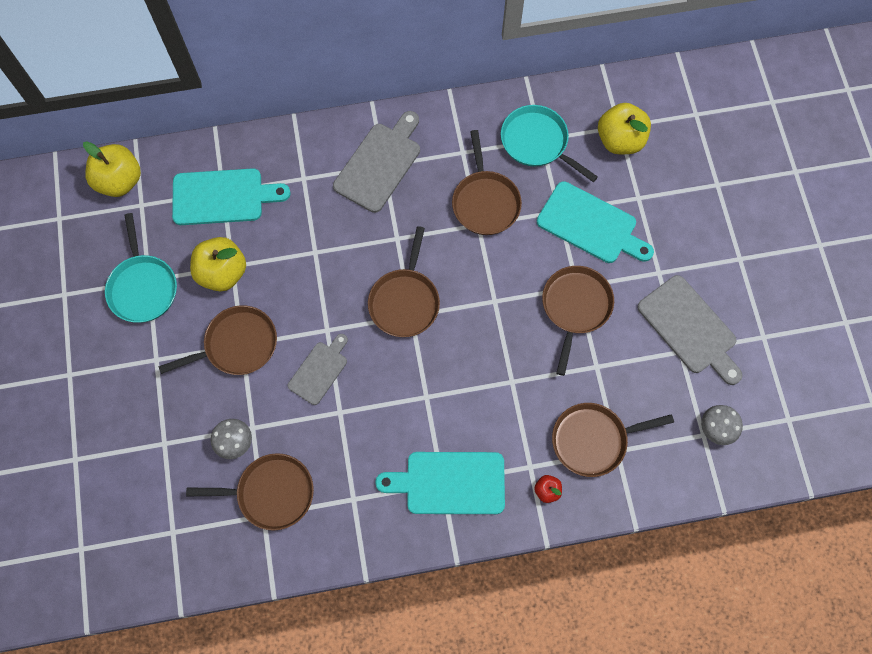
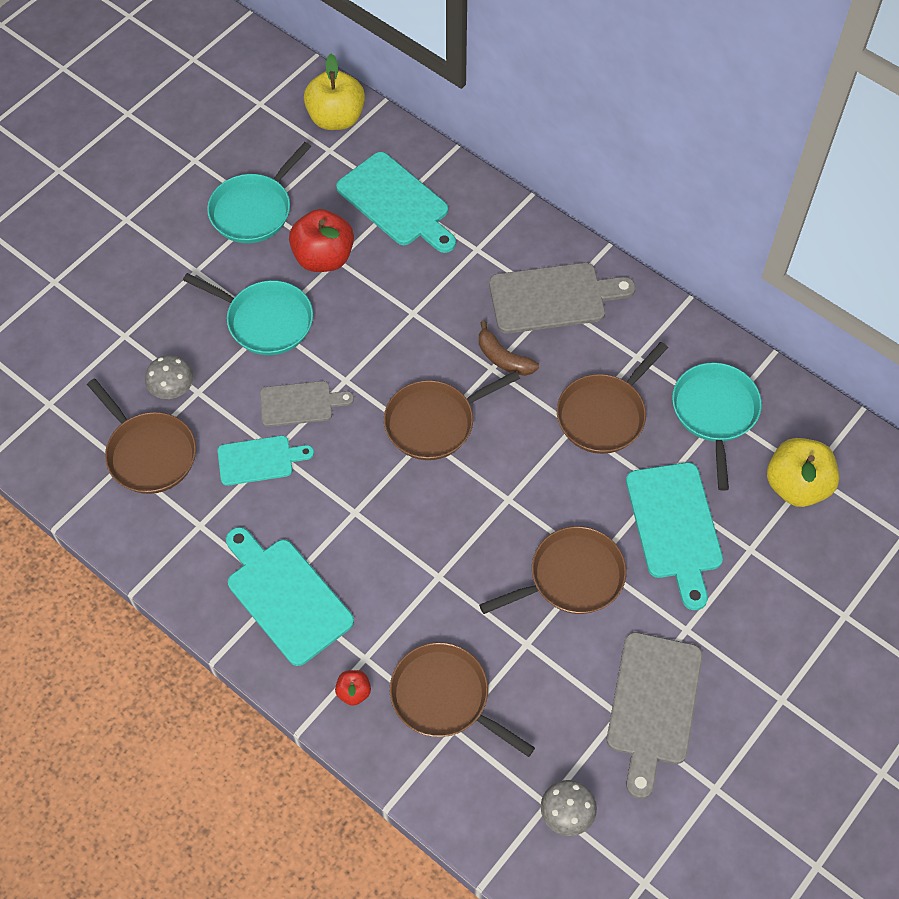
camera: 50 degrees right, 10 degrees down
(222, 273) = (323, 257): yellow apple -> red apple
(237, 344) = (266, 321): brown pan -> turquoise pan
(338, 427) = (259, 460): none -> turquoise cutting board
(396, 226) = (503, 358): none -> brown banana

